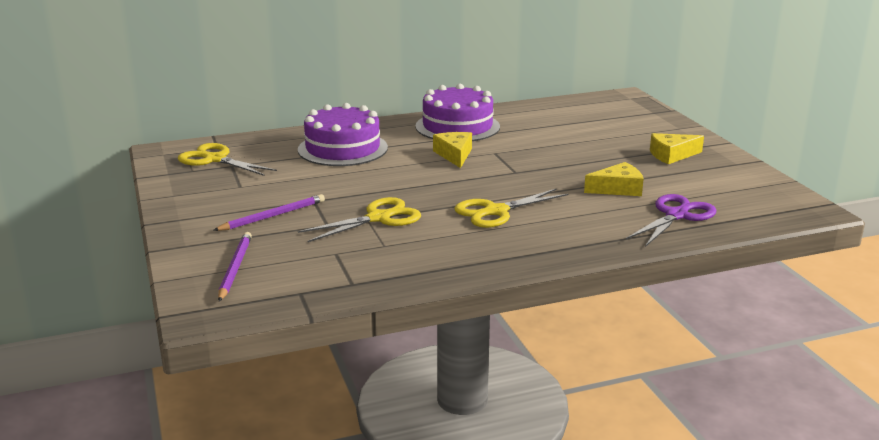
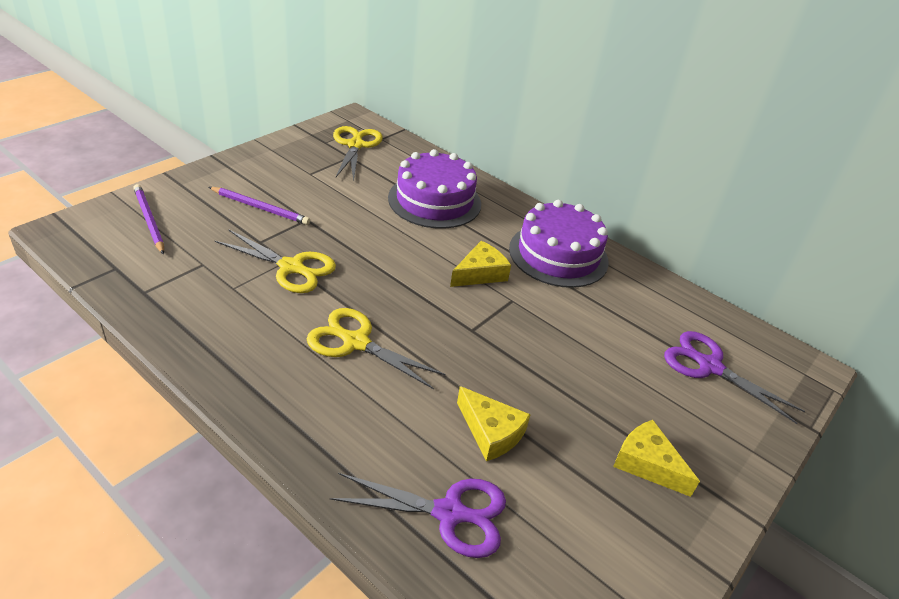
camera: 55 degrees right, 15 degrees up
(235, 268) = (149, 220): purple pencil -> purple pencil turned 90 degrees counterclockwise
(605, 118) = (708, 366): none -> purple scissors

